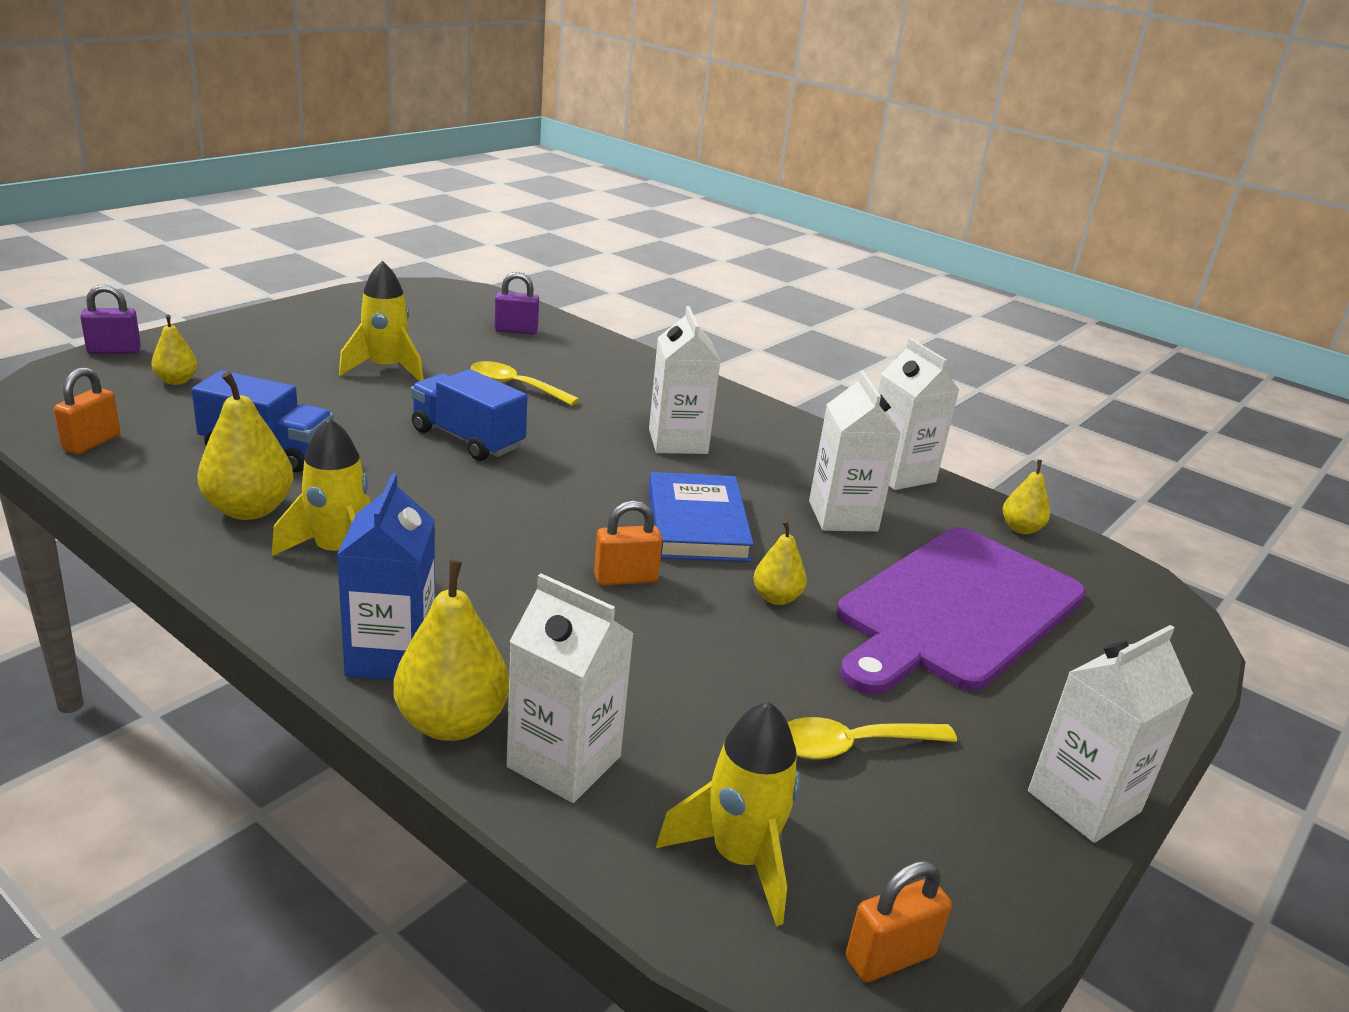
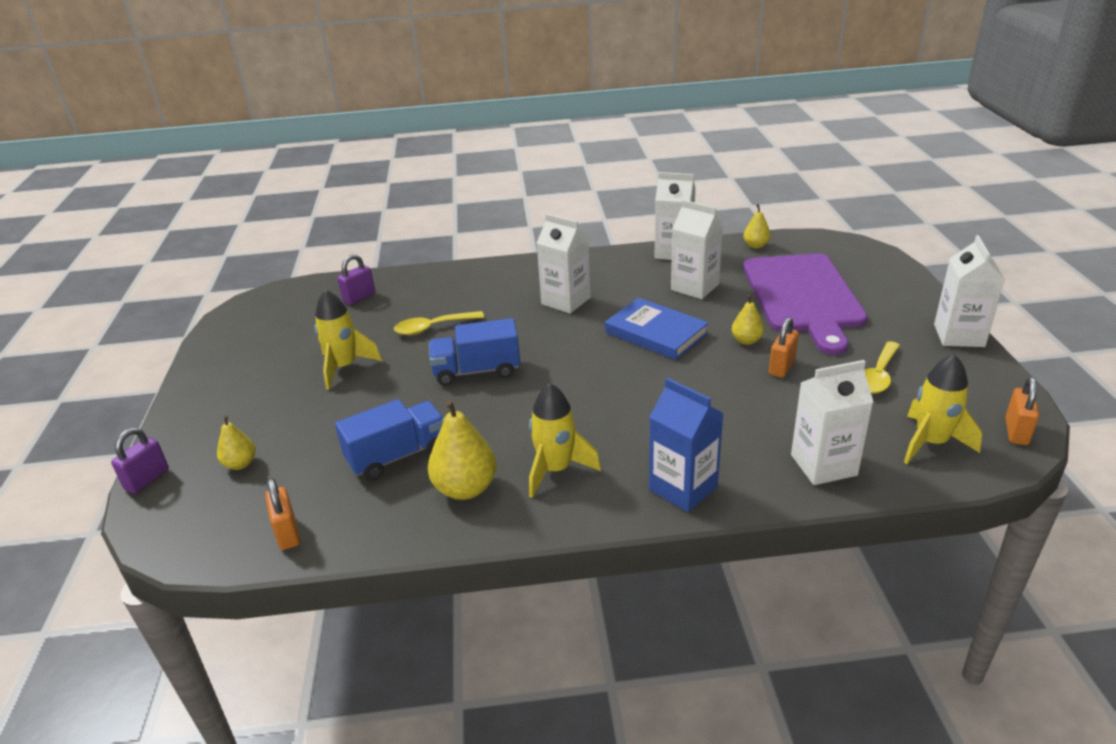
camera: 40 degrees left, 5 degrees up
(452, 723) = (762, 489): yellow pear -> none
(625, 578) = (684, 378): orange padlock -> orange padlock (782, 367)

